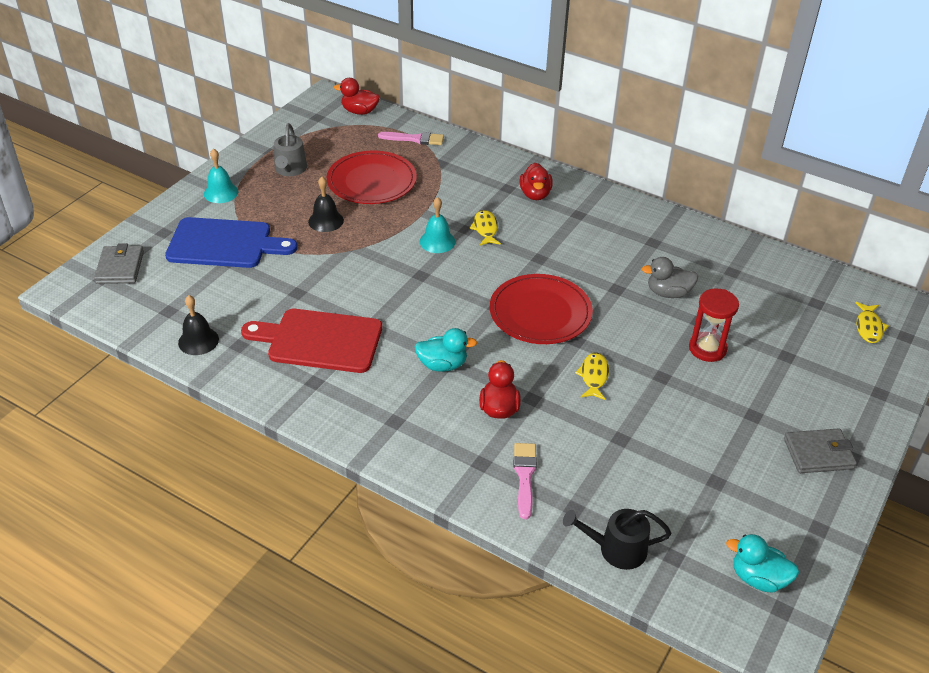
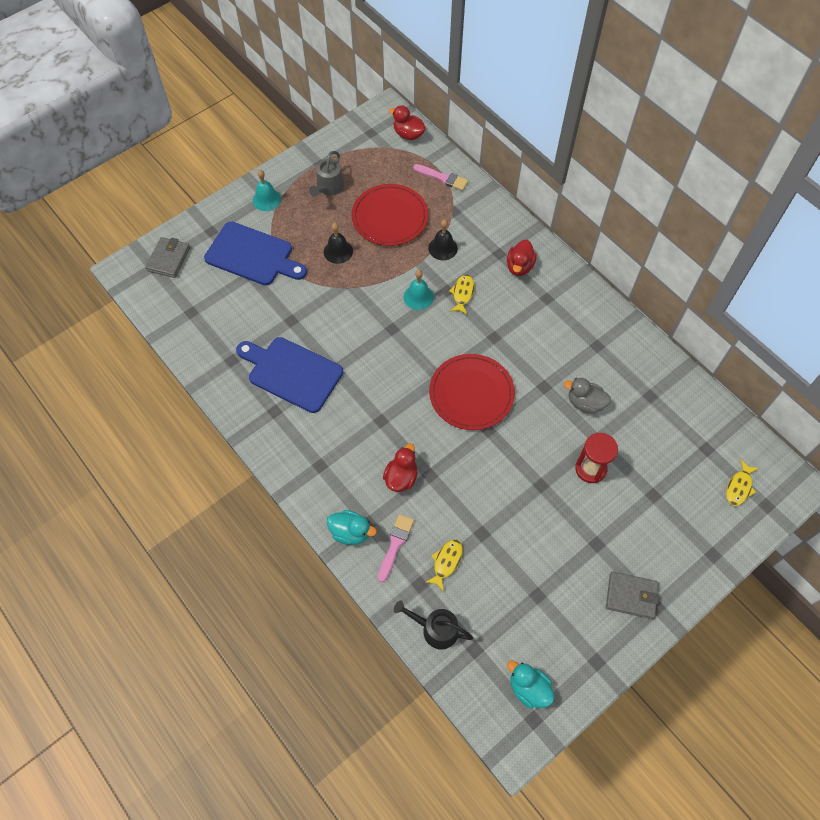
camera: 20 degrees right, 20 degrees up
(198, 341) = (204, 347): black bell -> black bell (443, 248)
(320, 340) = (292, 373): red cutting board -> blue cutting board
(442, 365) = (375, 423): turquoise duck -> turquoise duck (351, 532)
(593, 376) = (487, 468): yellow fish -> yellow fish (446, 562)

